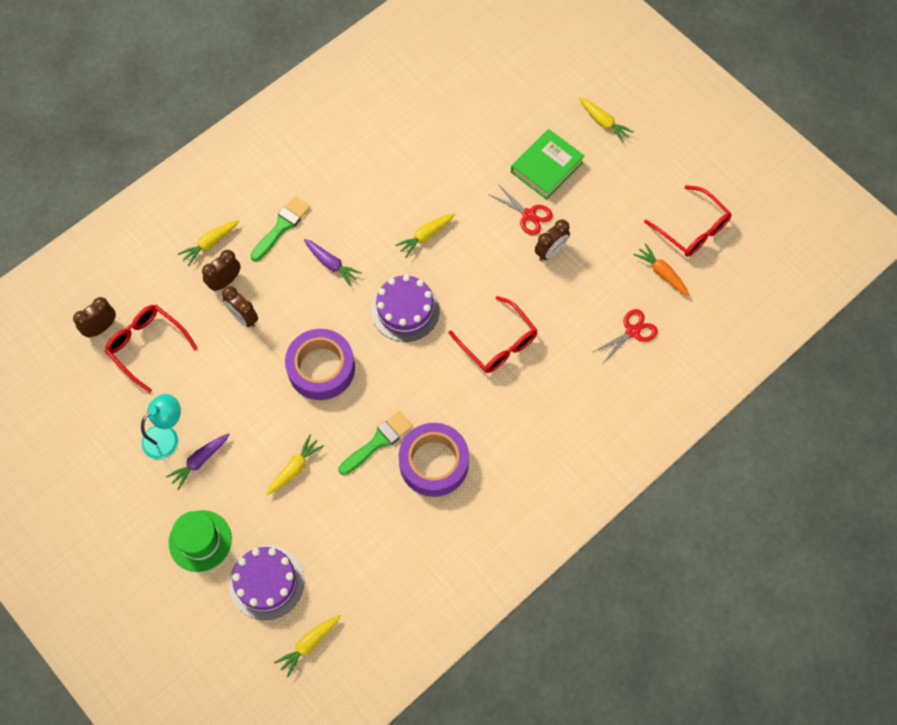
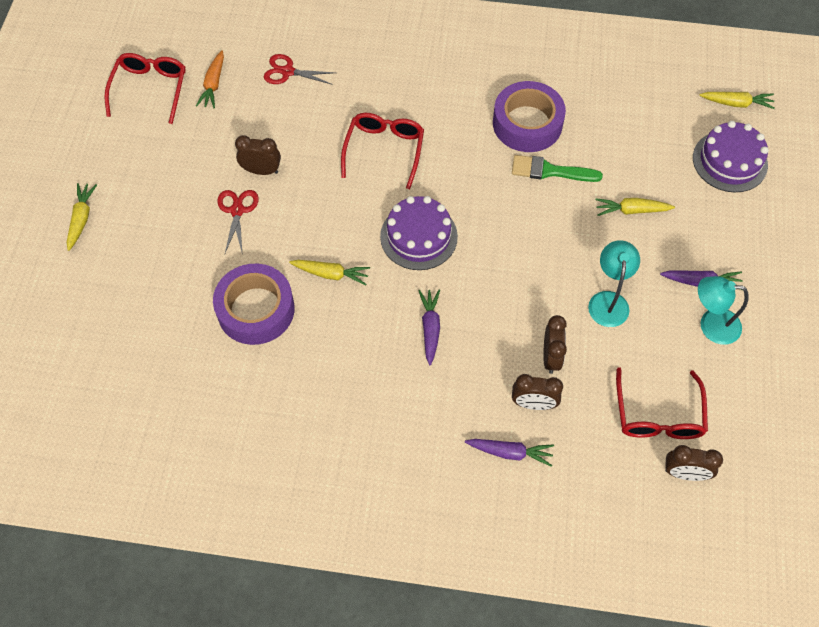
camera: 130 degrees left, 5 degrees down
(200, 541) = (754, 229): green hat -> none
(210, 244) = (510, 452): yellow carrot -> purple carrot
(245, 388) = (608, 301): none -> turquoise lamp
(282, 226) = (432, 402): green brush -> none
(321, 368) = (533, 258): purple tape -> purple tape (256, 309)
(546, 167) = (171, 230): green book -> none

